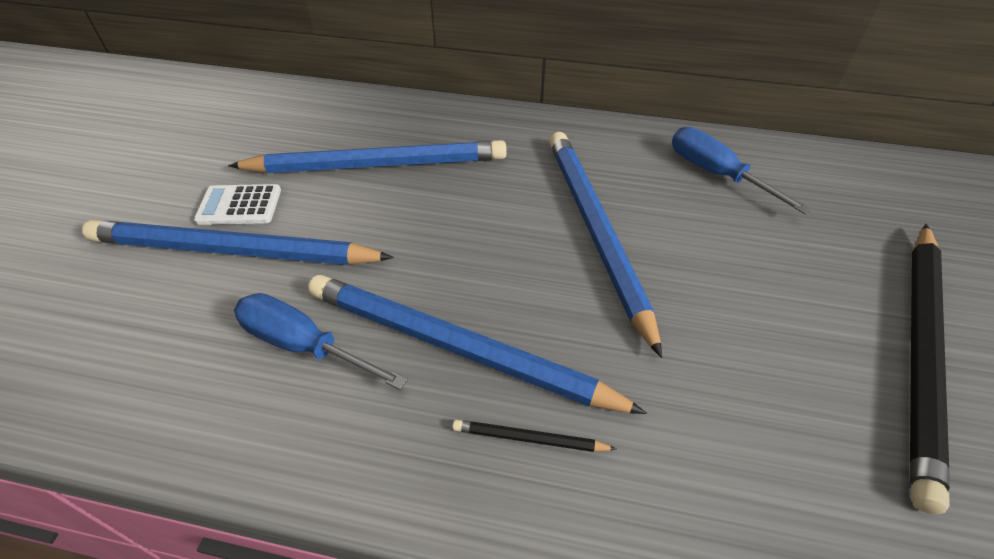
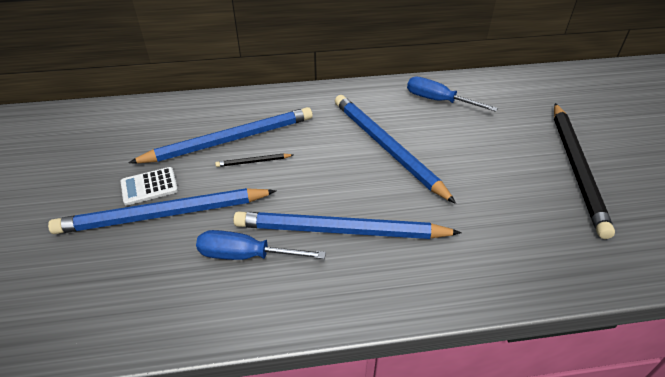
camera: 20 degrees left, 5 degrees down
(529, 439) = (405, 265): black pencil -> black pencil (253, 162)

